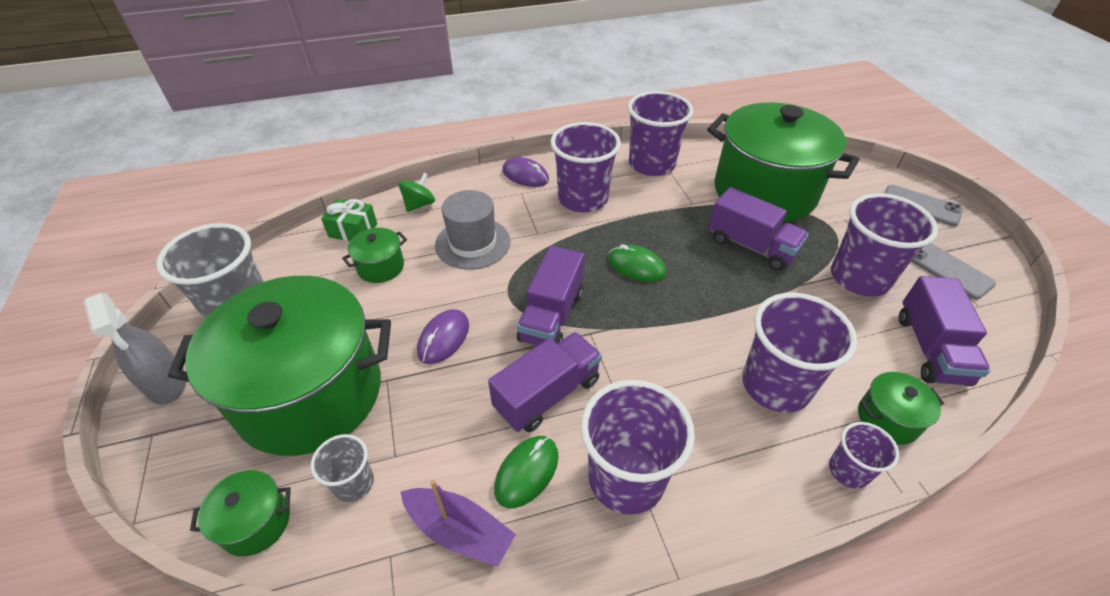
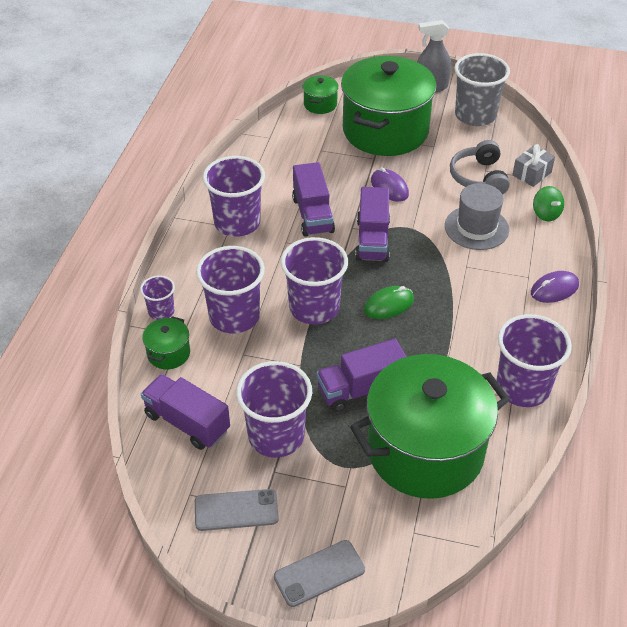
camera: 120 degrees right, 0 degrees up
(353, 230) = (531, 174): green gift -> grey gift
(354, 483) = (316, 134): grey cup -> none
(381, 267) = (479, 177): green pot -> grey headphones
(459, 531) = (262, 159): purple boat -> none
(527, 472) = (272, 190): green mouse -> none
(551, 316) = (372, 240): purple truck -> purple truck turned 135 degrees counterclockwise
(583, 199) = (495, 312): purple cup -> purple cup (314, 308)

